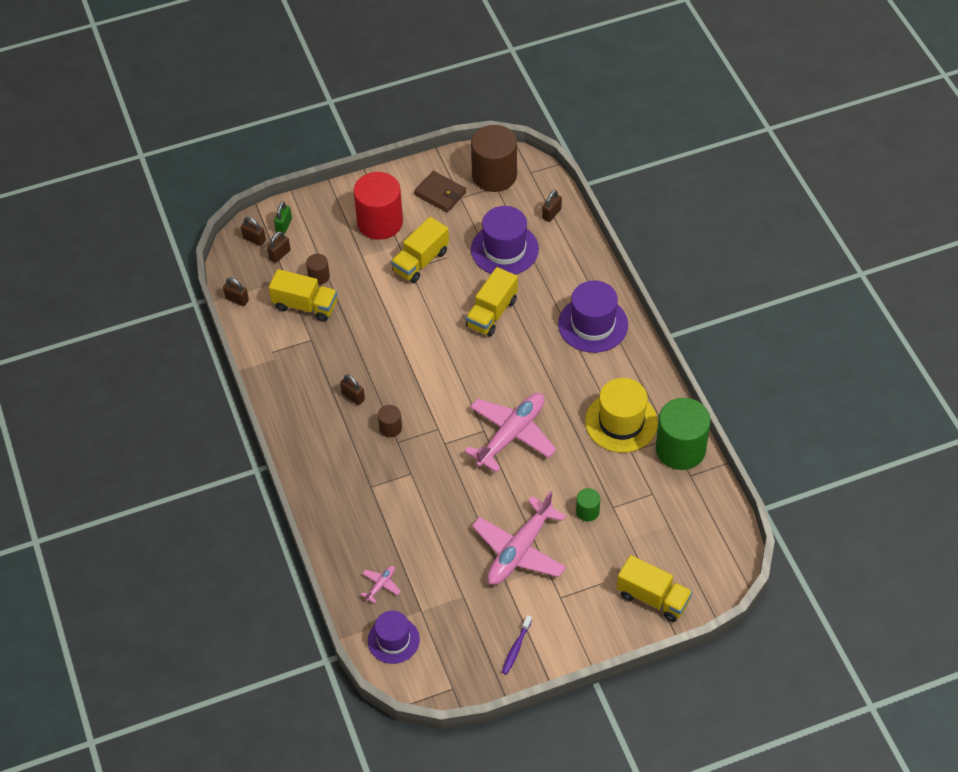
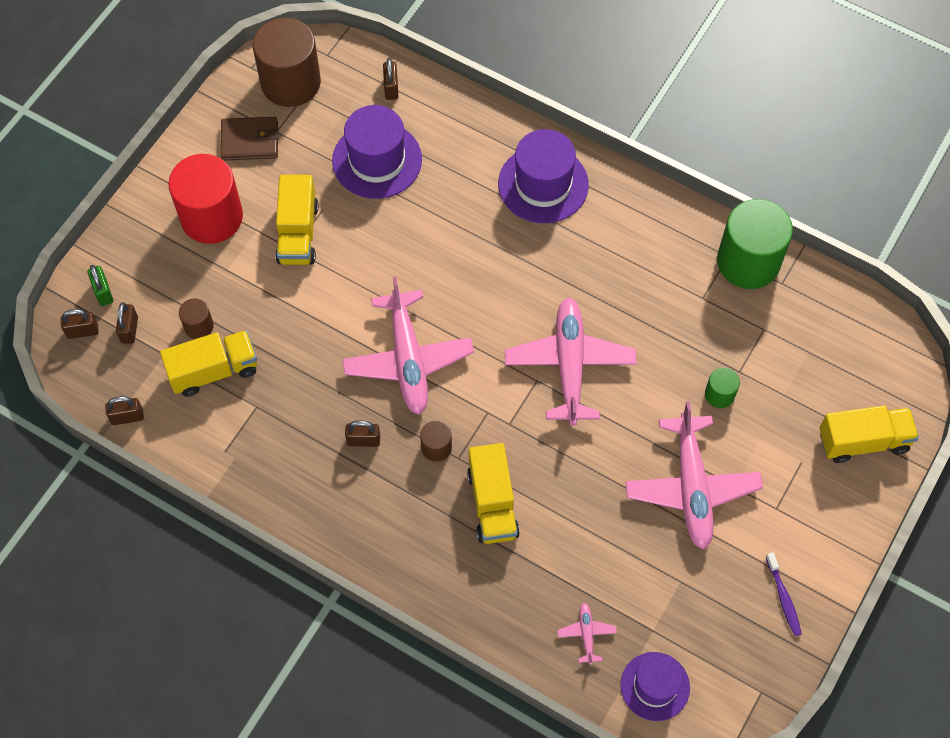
camera: 40 degrees left, 10 degrees up
(419, 370) = (408, 360): none -> pink plane
(492, 313) = (428, 242): yellow truck -> yellow truck (492, 503)
(621, 422) = (666, 273): yellow hat -> none

